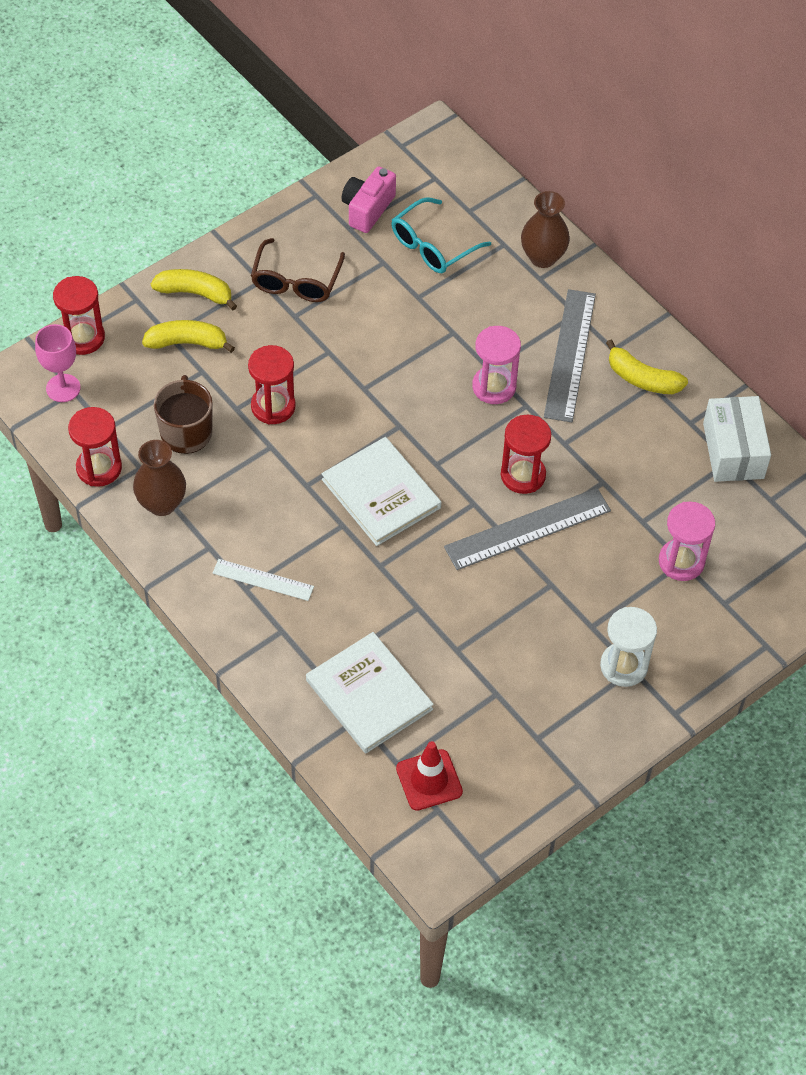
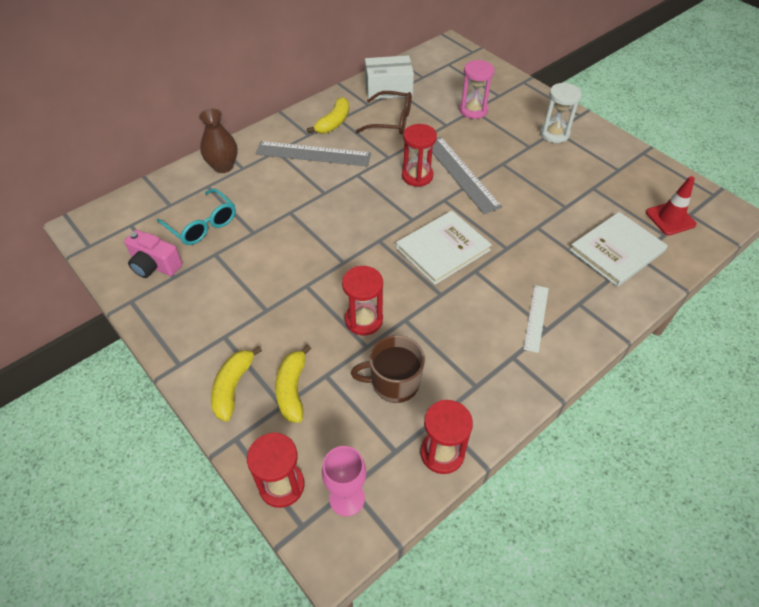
camera: 90 degrees left, 5 degrees down
(162, 503) = (474, 396): brown vase -> none
(296, 280) = (227, 310): brown glasses -> brown glasses (391, 120)
(494, 387) = (341, 190): pink hourglass -> none

